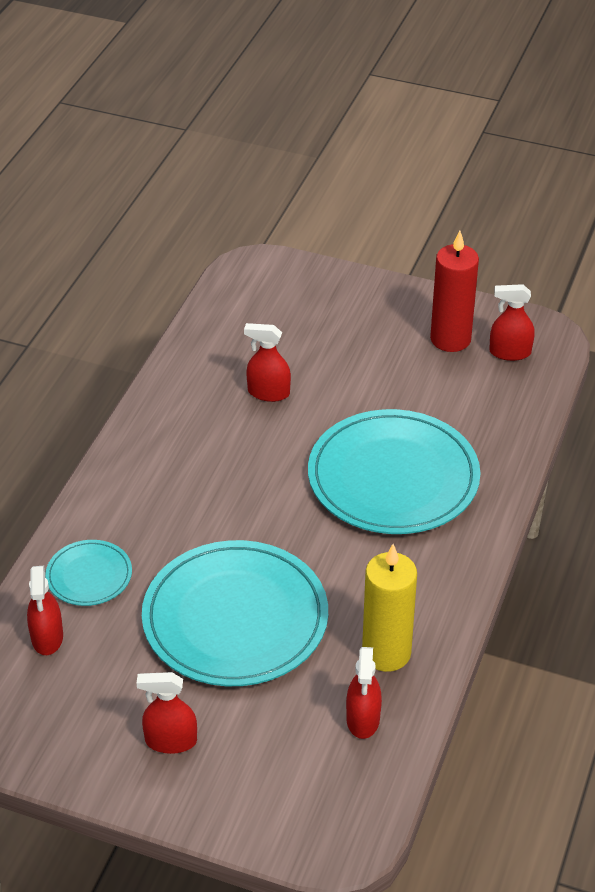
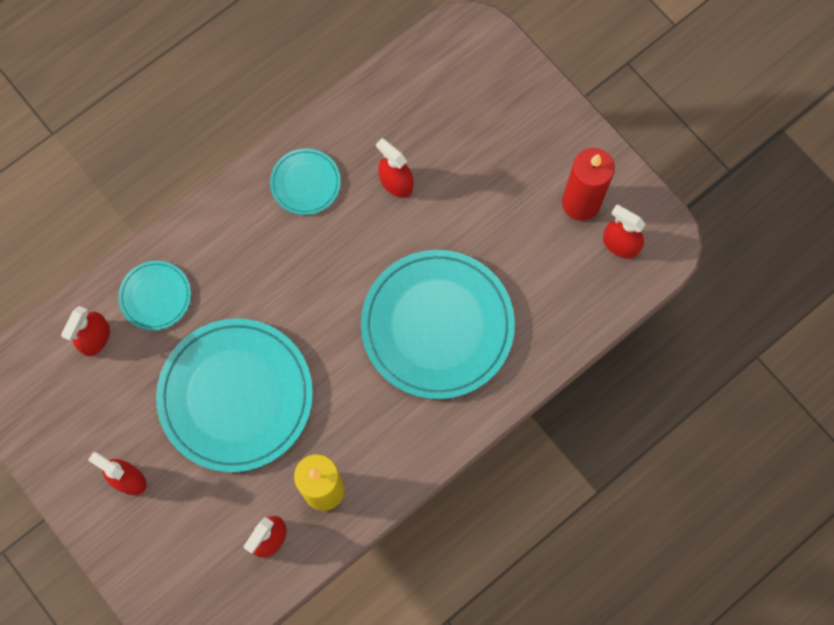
camera: 30 degrees right, 30 degrees up
(180, 427) = (305, 183): none -> turquoise plate

